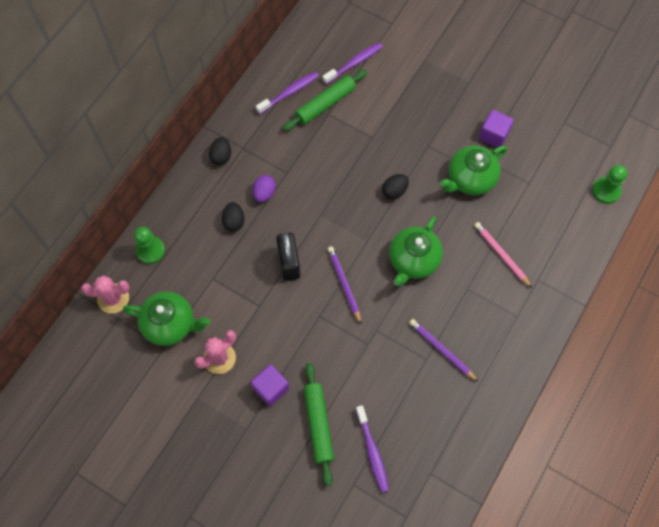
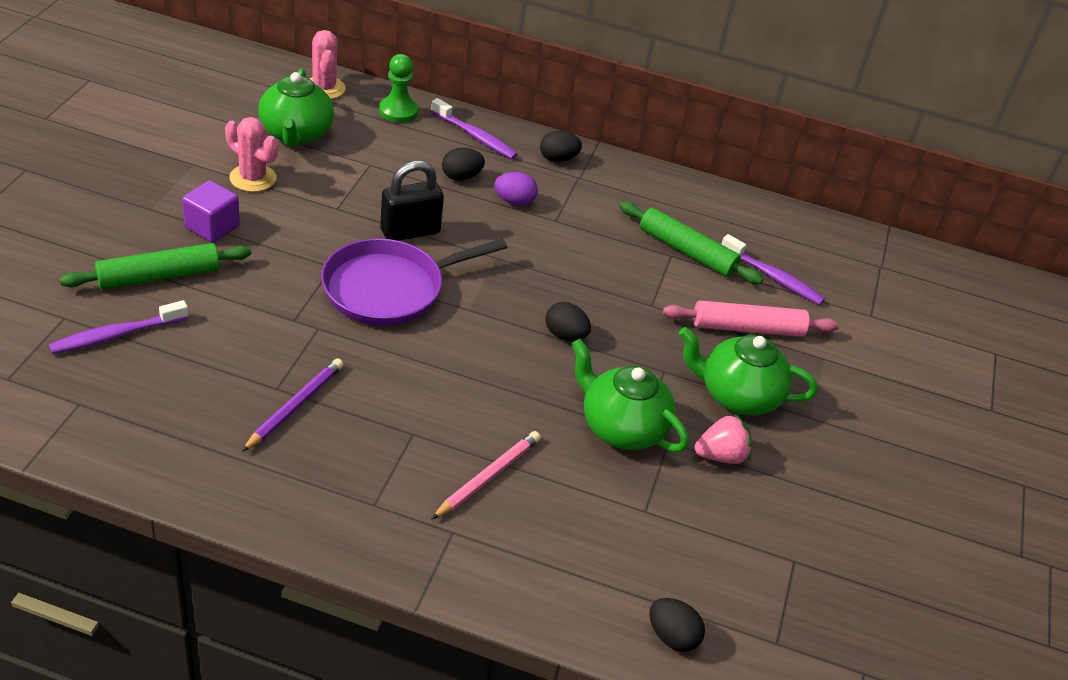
camera: 70 degrees right, 25 degrees down
(289, 93) = (688, 214): purple toothbrush -> purple toothbrush (475, 136)
(344, 284) = (389, 289): purple pencil -> purple pan
(397, 91) = (748, 328): none -> pink rolling pin
(413, 260) = (448, 363): green teapot -> green teapot (737, 396)
(493, 135) = (721, 456): purple cube -> pink strawberry
(606, 191) = (672, 637): green pawn -> black egg

